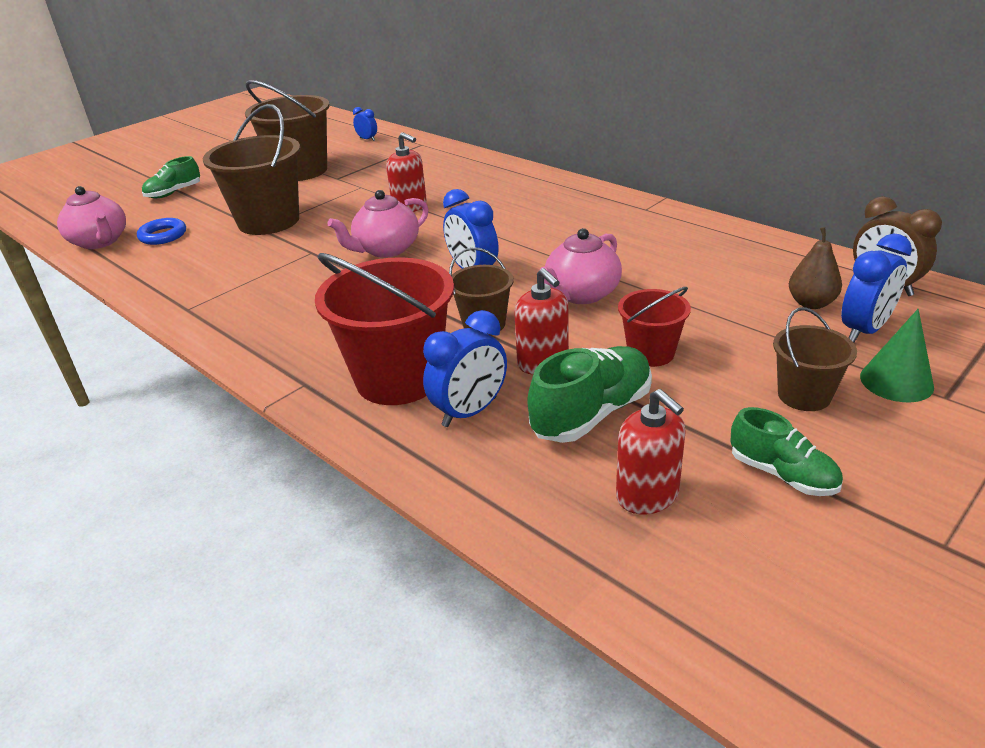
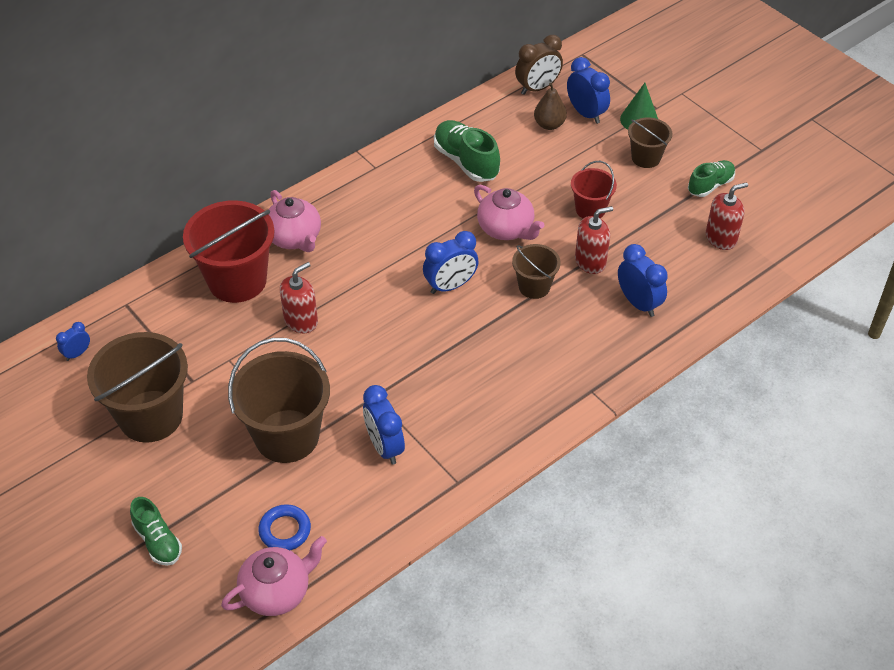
camera: 85 degrees left, 15 degrees up
(245, 265) = (384, 447): none -> blue clock
(386, 249) = (389, 341): pink teapot -> pink teapot (294, 238)
(398, 378) = (594, 337): red bucket -> red bucket (237, 280)
(592, 413) = (649, 247): green shoe -> green shoe (466, 161)

